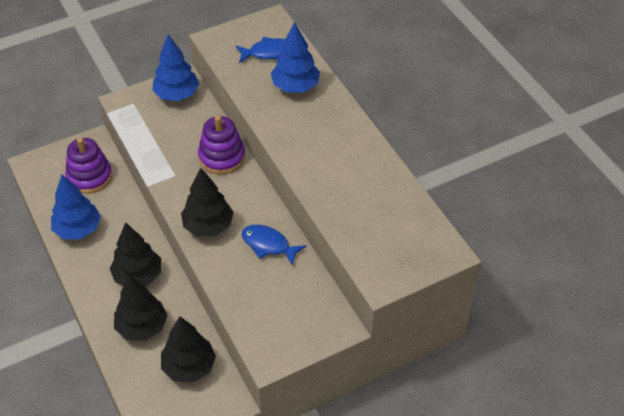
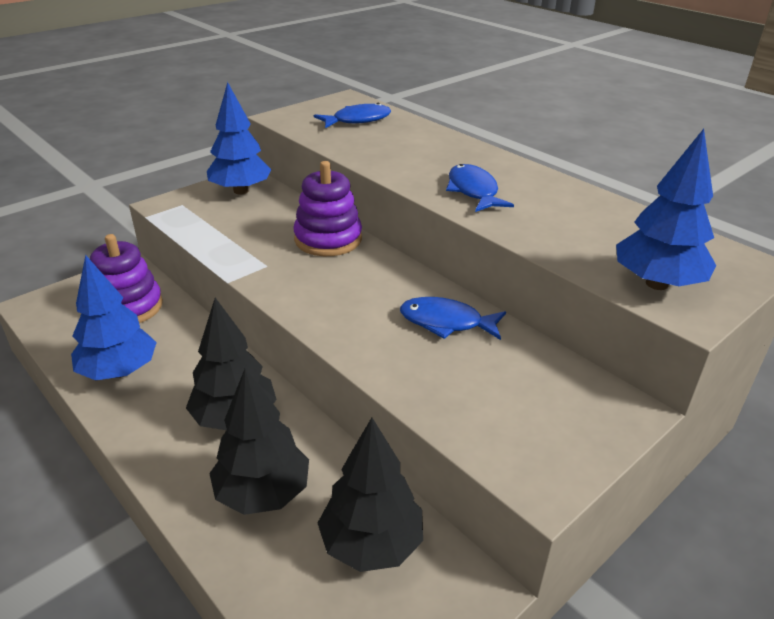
camera: 15 degrees left, 15 degrees down
(208, 226) = (341, 314): black tree -> none
(295, 86) = (409, 141): blue tree -> blue tree (656, 284)
(313, 152) = (473, 191): none -> blue fish

